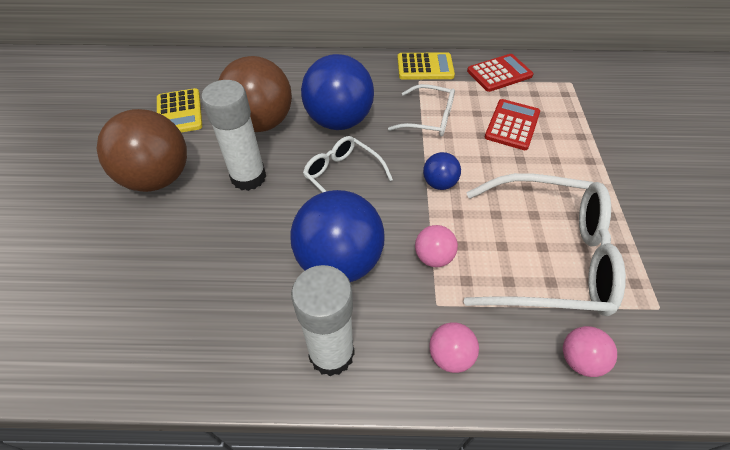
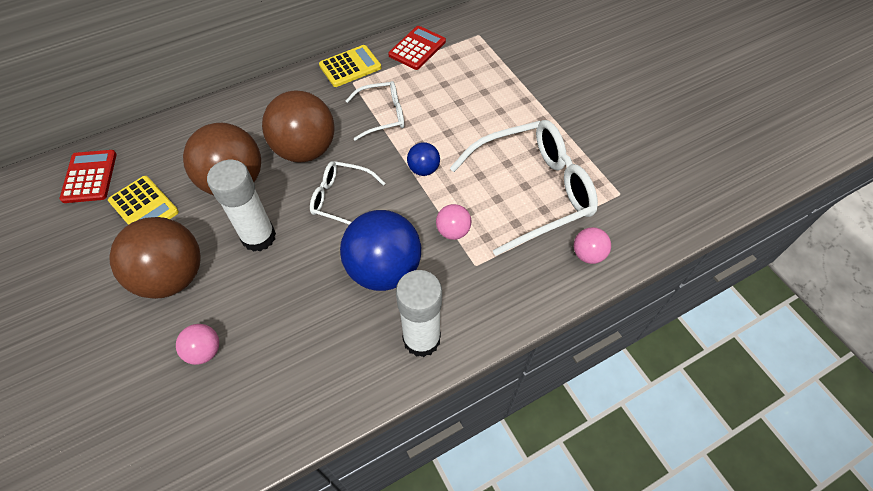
camera: 30 degrees left, 5 degrees up
(339, 121) = (305, 150): blue ball -> brown ball
(450, 355) = (504, 296): pink ball -> pink ball (204, 351)
(512, 125) = (452, 93): red calculator -> red calculator (89, 177)

